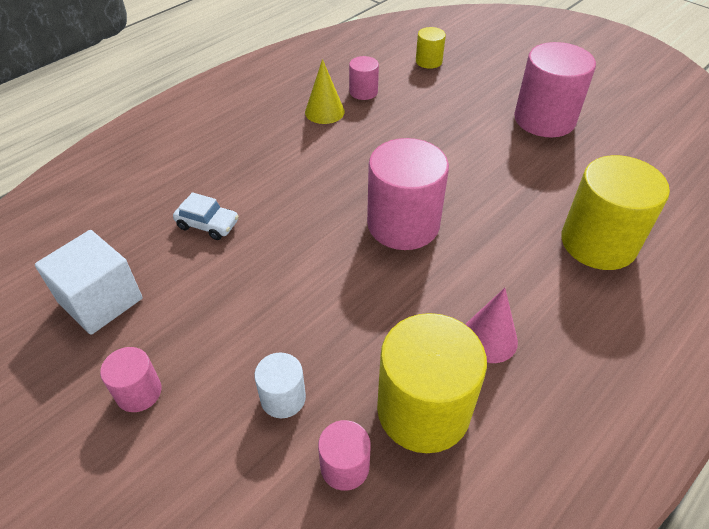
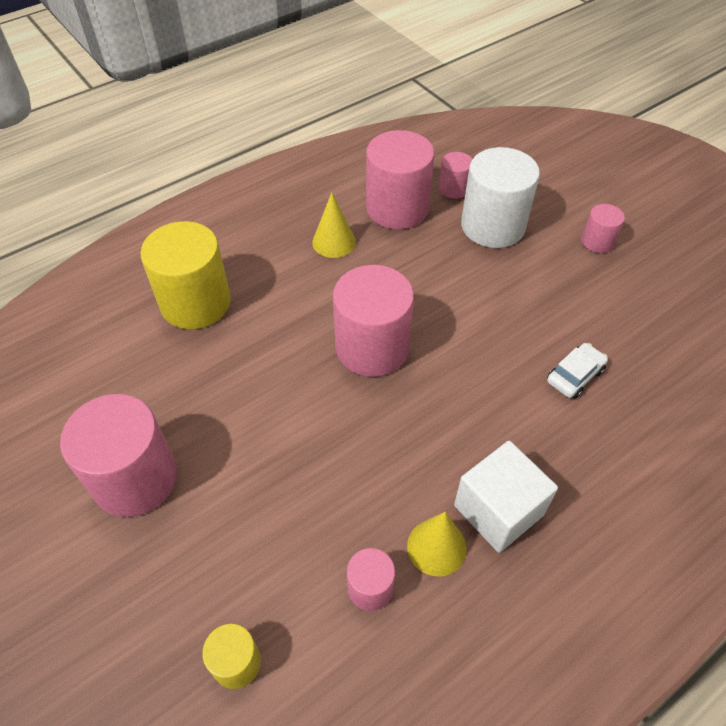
camera: 170 degrees left, 5 degrees up
(101, 300) = (655, 311): white cube -> white cube (498, 510)
(208, 224) = (574, 376): white car -> white car turned 105 degrees clockwise
(283, 398) = (493, 226): white cylinder -> white cylinder, size x2.02
(423, 410) = (397, 208): yellow cylinder -> pink cylinder
(489, 338) = (334, 242): pink cone -> yellow cone

